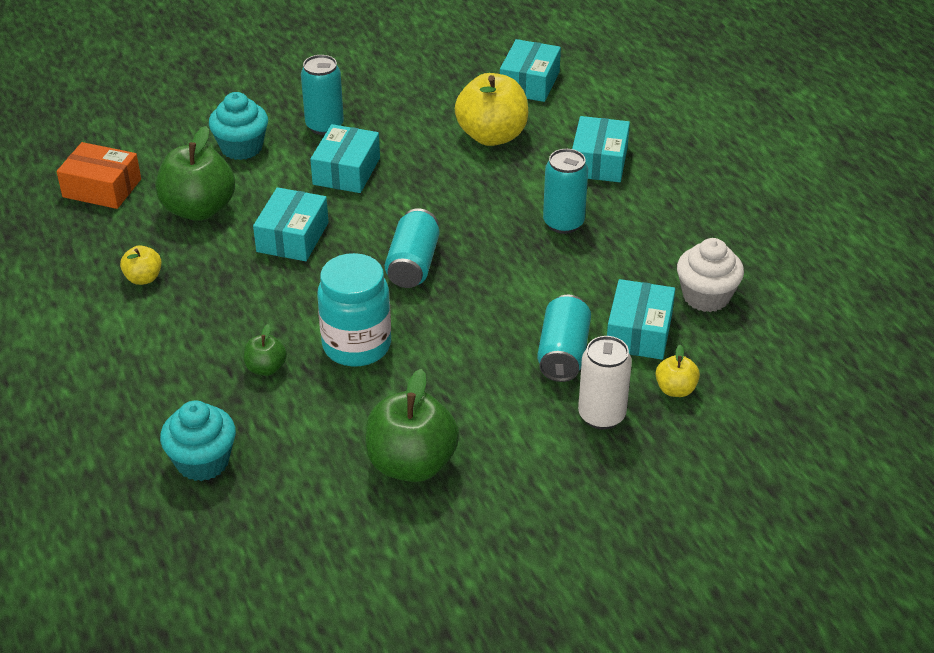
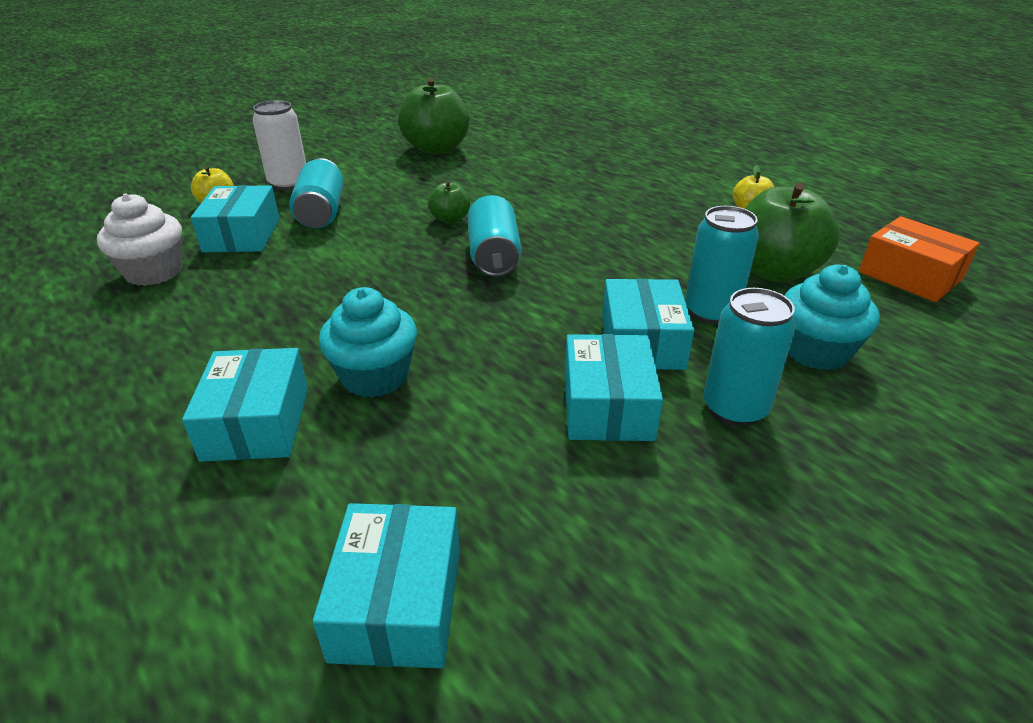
camera: 165 degrees right, 5 degrees down
(102, 188) = (910, 275): orange box -> orange box turned 45 degrees clockwise
(203, 462) = (582, 135): turquoise cupcake -> turquoise cupcake (375, 376)
(266, 368) = (580, 175): green apple -> green apple (450, 219)
(292, 237) = (643, 261): turquoise box -> turquoise box (607, 406)
(356, 346) = (514, 195): turquoise jar -> none
(492, 136) = (448, 441): yellow apple -> none
(563, 223) = (319, 322): turquoise can -> turquoise can (711, 312)

